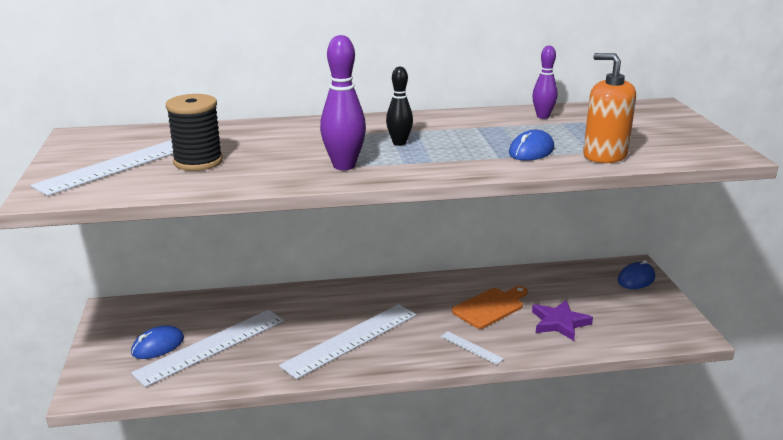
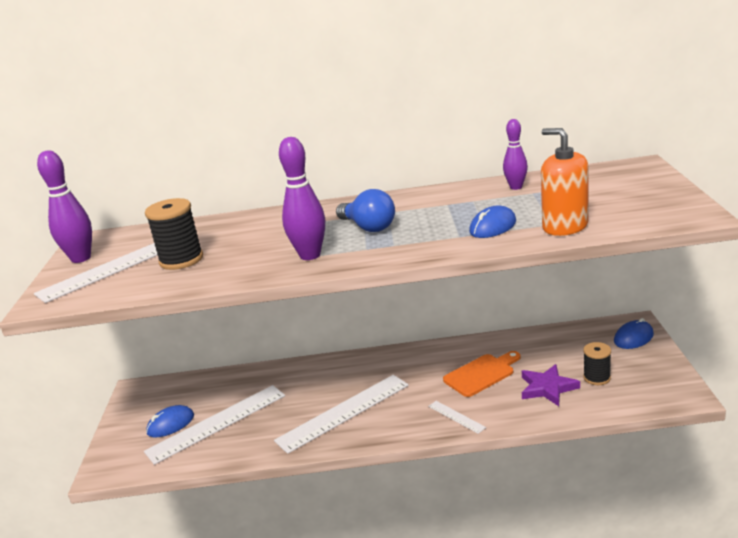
camera: 10 degrees right, 0 degrees up
(77, 153) = (81, 258): none -> purple bowling pin
(399, 143) = (368, 227): black bowling pin -> blue light bulb
(606, 315) = (597, 378): none -> black spool

